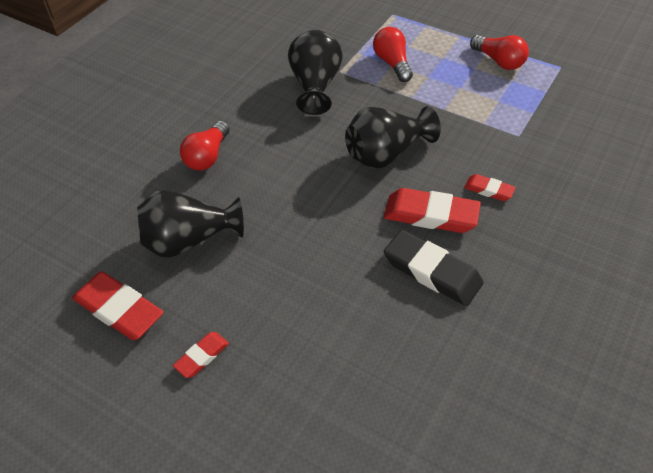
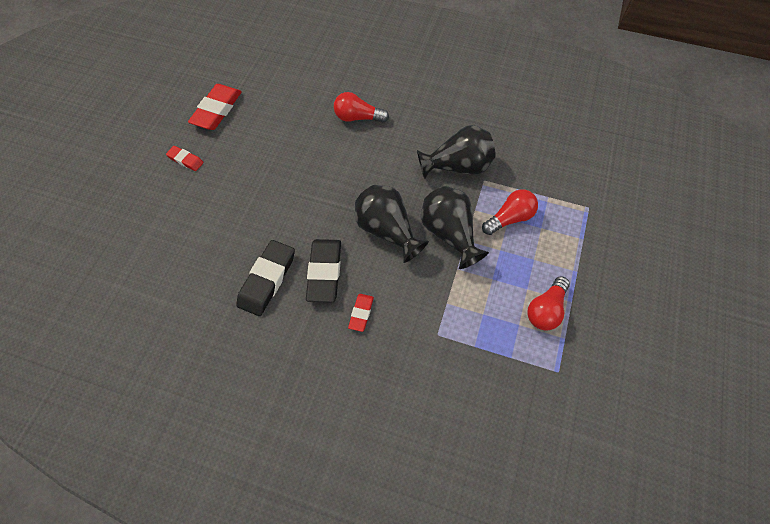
camera: 75 degrees right, 10 degrees up
(189, 240) = (276, 129): black vase -> black vase (449, 234)
(431, 215) = (324, 272): red eraser -> black eraser

